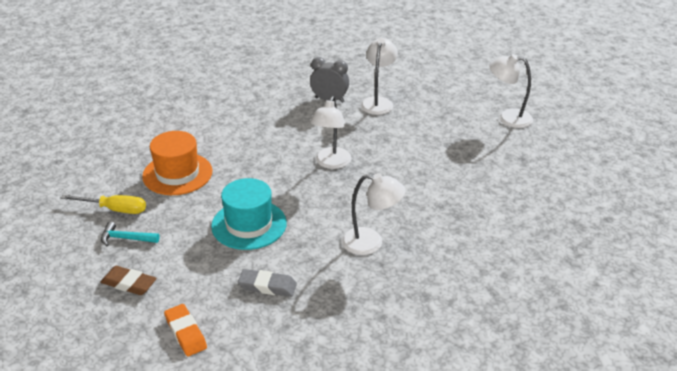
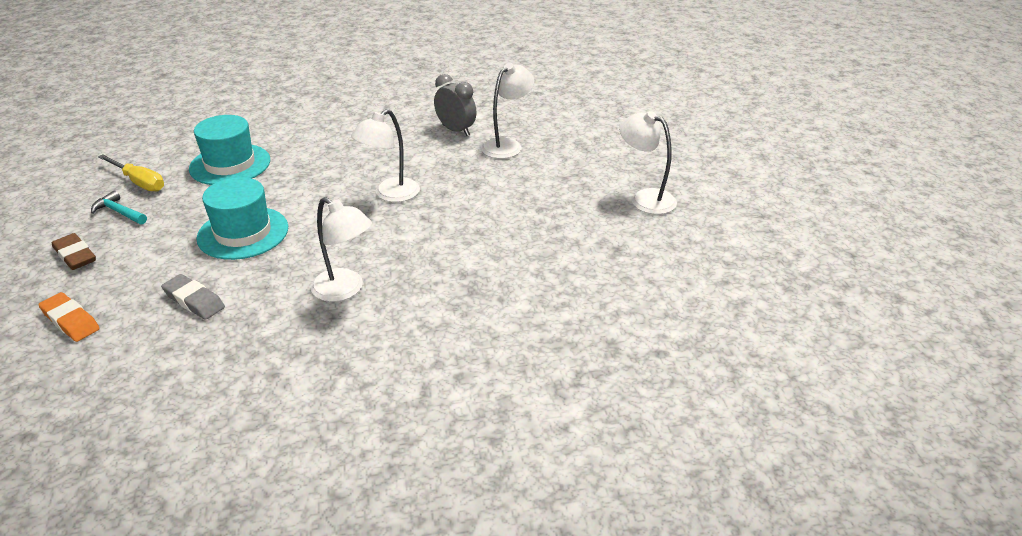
camera: 25 degrees right, 0 degrees up
(177, 174) = (230, 164): orange hat -> turquoise hat
(186, 333) = (70, 321): orange eraser -> orange eraser turned 45 degrees counterclockwise

